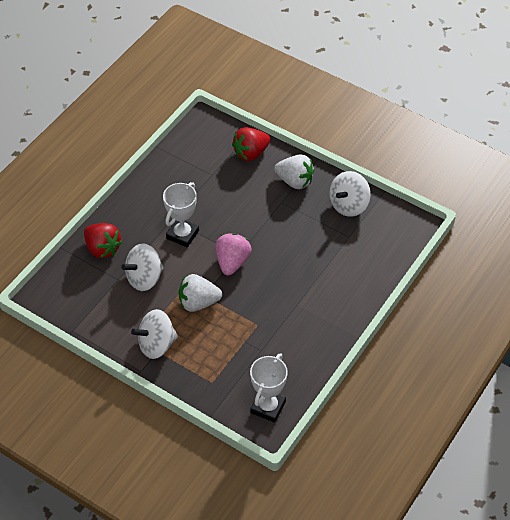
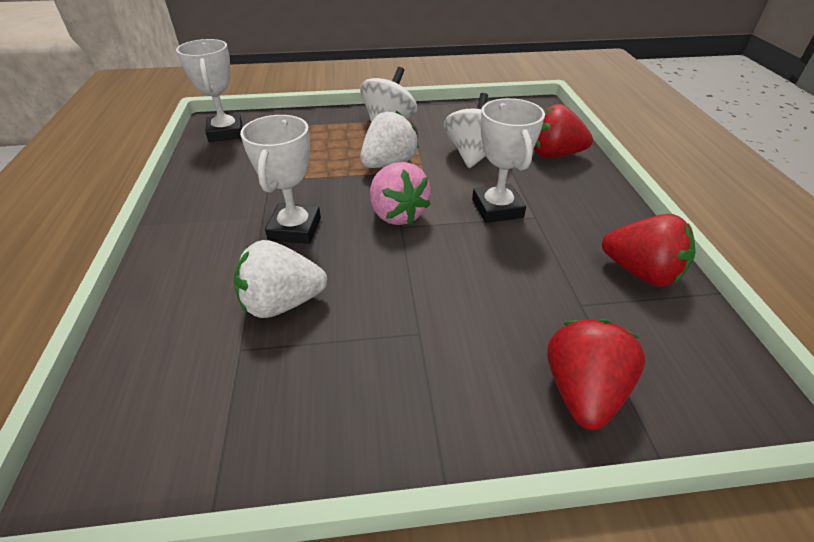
camera: 140 degrees right, 10 degrees down
(171, 169) = (640, 272): none -> red strawberry
(287, 284) = (295, 229): none -> white trophy
(294, 181) = (437, 390): white strawberry -> white strawberry (282, 303)
(348, 205) = (281, 414): white spinning top -> none

